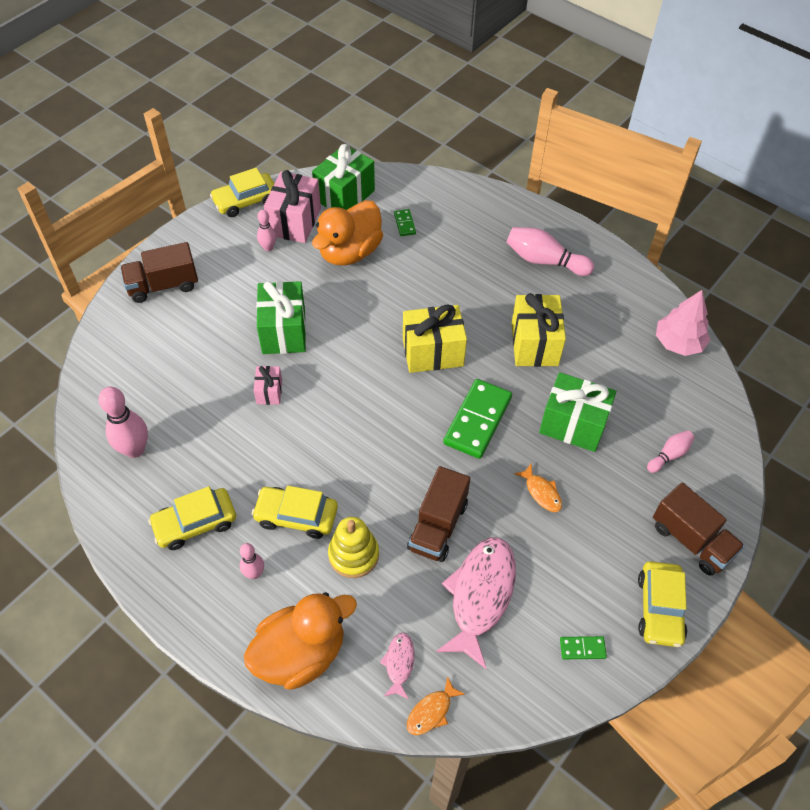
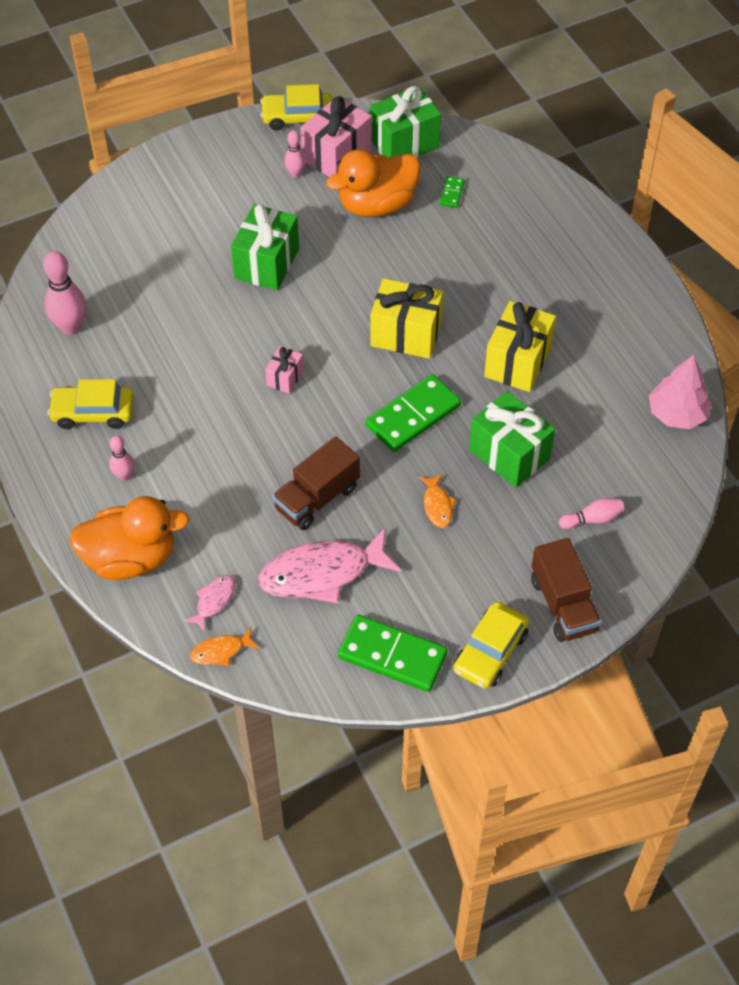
camera: 25 degrees right, 0 degrees up
(163, 285) = (172, 179): brown truck -> none
(269, 392) = (222, 317): pink gift -> pink gift (285, 378)
(296, 516) = (188, 440): yellow car -> none
(353, 555) = (223, 493): yellow stacking toy -> none
(480, 595) = (322, 573): pink fish -> pink fish turned 150 degrees counterclockwise
(544, 261) = (581, 280): pink bowling pin -> none
(582, 648) = (392, 656): green domino -> green domino, size x2.17

